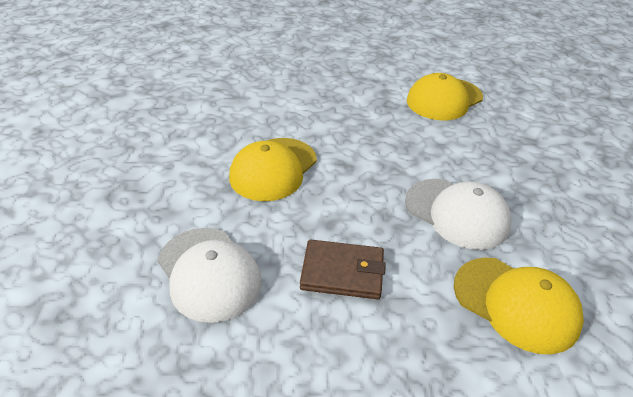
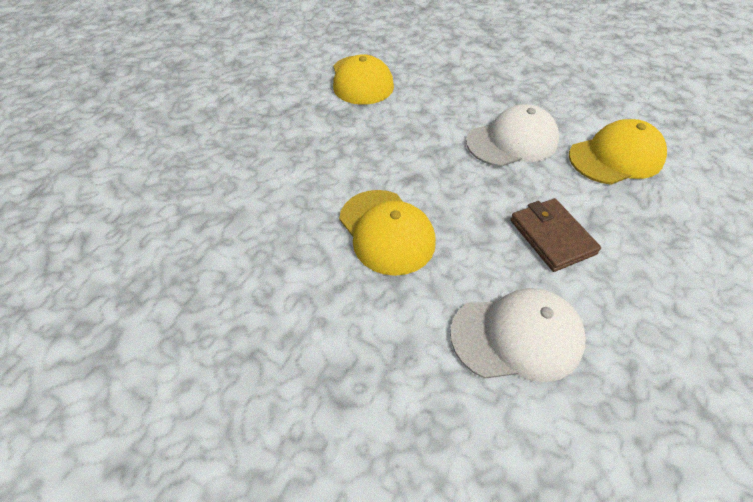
camera: 60 degrees left, 10 degrees up
(342, 272) = (552, 237): brown wallet -> brown wallet turned 60 degrees counterclockwise

